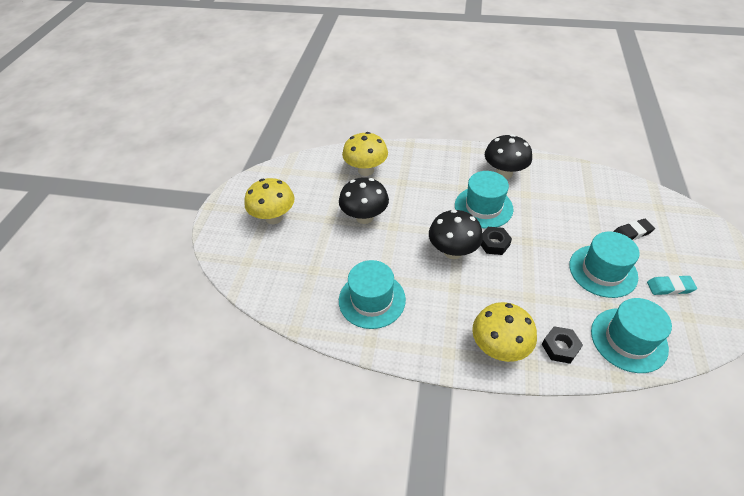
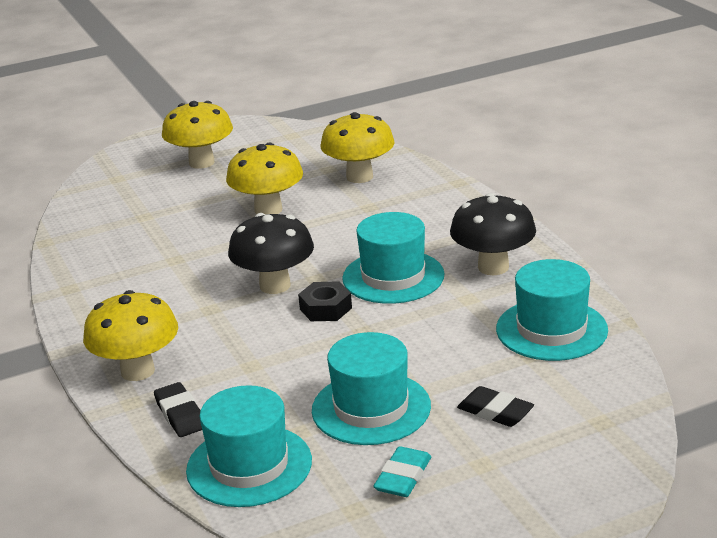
camera: 55 degrees right, 20 degrees down
(364, 217) = (268, 210): black mushroom -> yellow mushroom
(372, 300) = (133, 266): turquoise hat -> turquoise hat (551, 329)
(560, 347) = (180, 414): black nut -> black eraser
(669, 287) = (403, 477): turquoise eraser -> turquoise eraser turned 60 degrees clockwise

